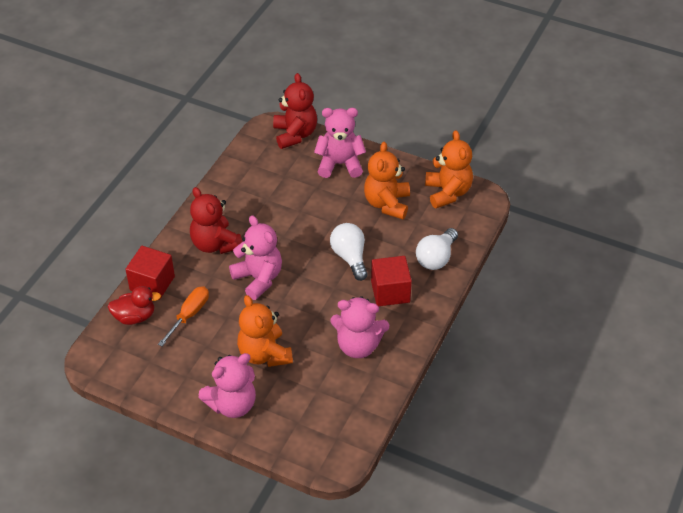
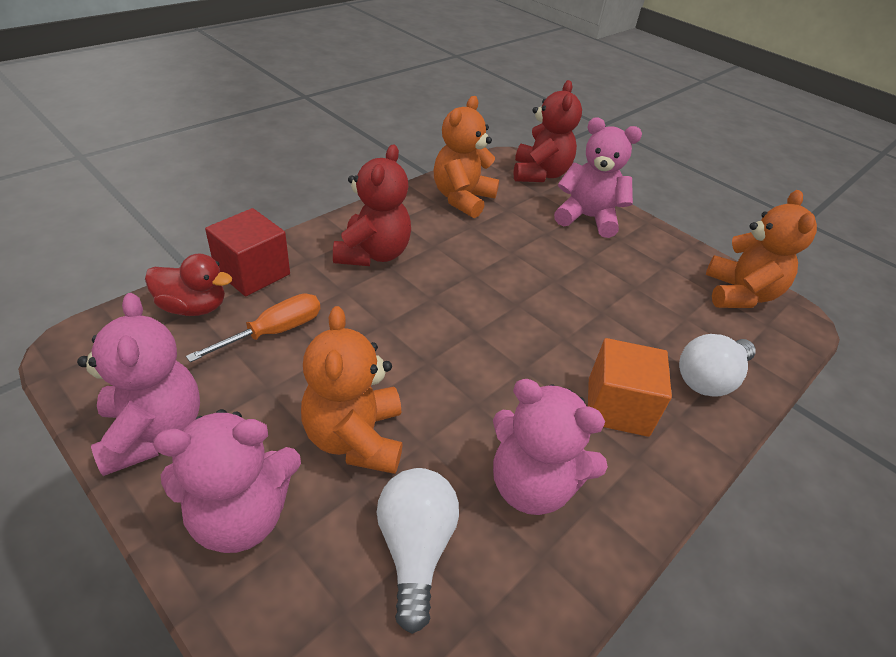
camera: 15 degrees right, 5 degrees down
(215, 244) = (373, 254): red teddy bear -> red teddy bear turned 150 degrees counterclockwise
(258, 278) = (409, 316): pink teddy bear -> pink teddy bear (153, 431)
(350, 257) = (564, 332): white light bulb -> white light bulb (415, 548)
(387, 204) = (642, 281): orange teddy bear -> orange teddy bear (462, 199)
(390, 292) = (617, 406): red cube -> orange cube

